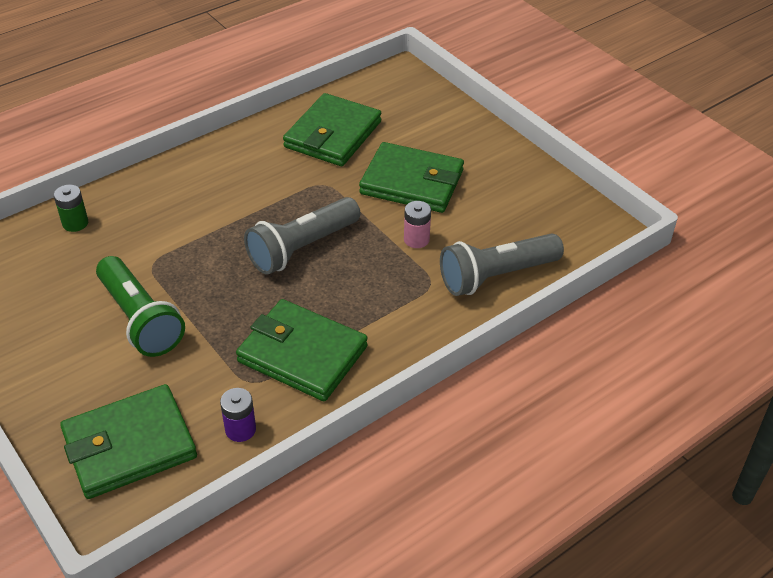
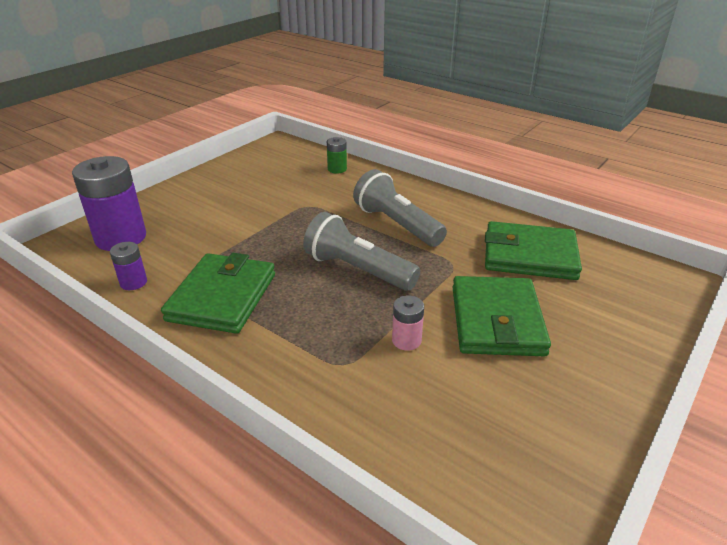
camera: 75 degrees right, 10 degrees down
(129, 445) = (121, 238): green wallet -> purple battery
(140, 319) = (247, 214): green flashlight -> none
(496, 276) = (376, 419): grey flashlight -> grey flashlight (396, 224)

